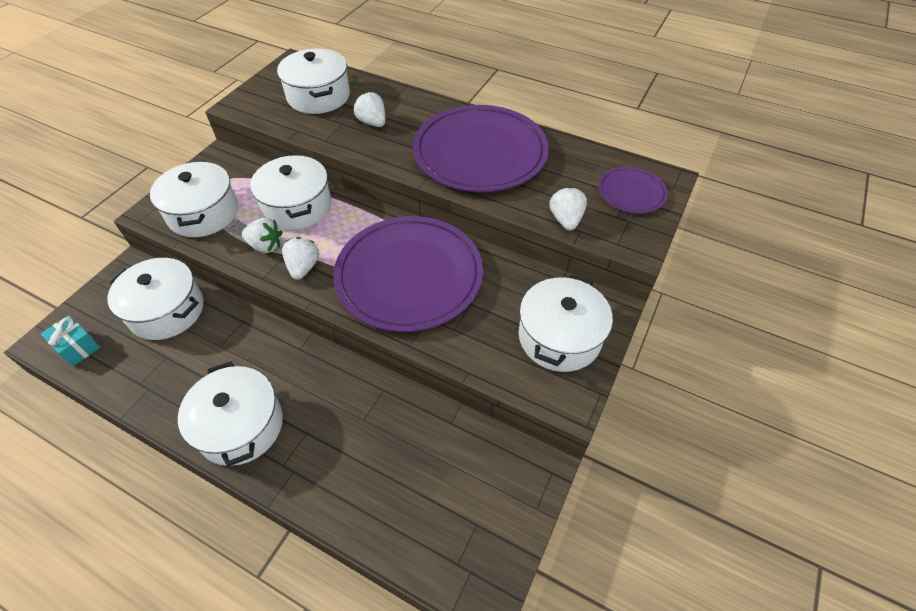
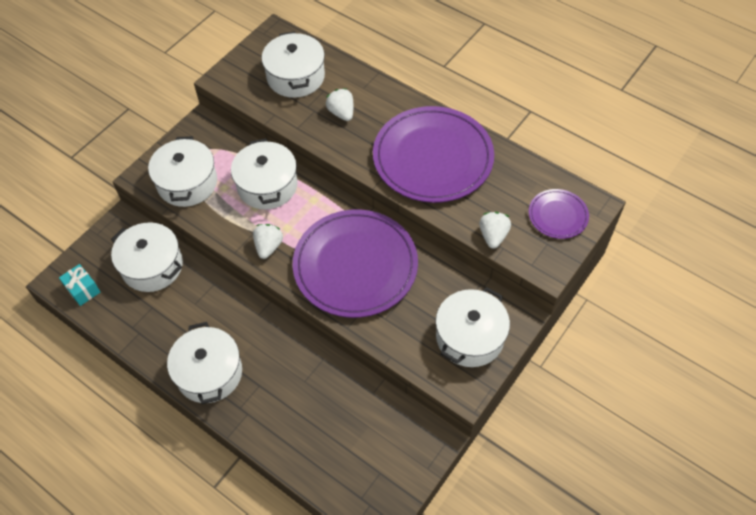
camera: 10 degrees right, 5 degrees up
(266, 246) = (238, 222): white strawberry -> none

